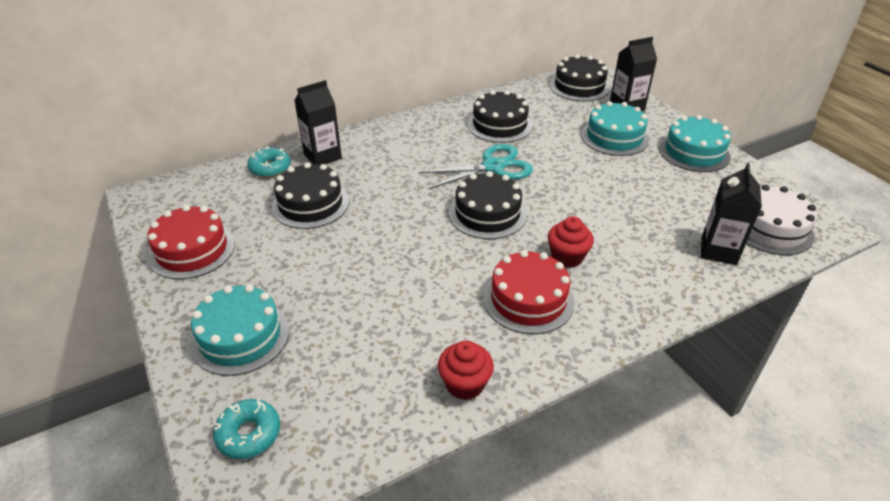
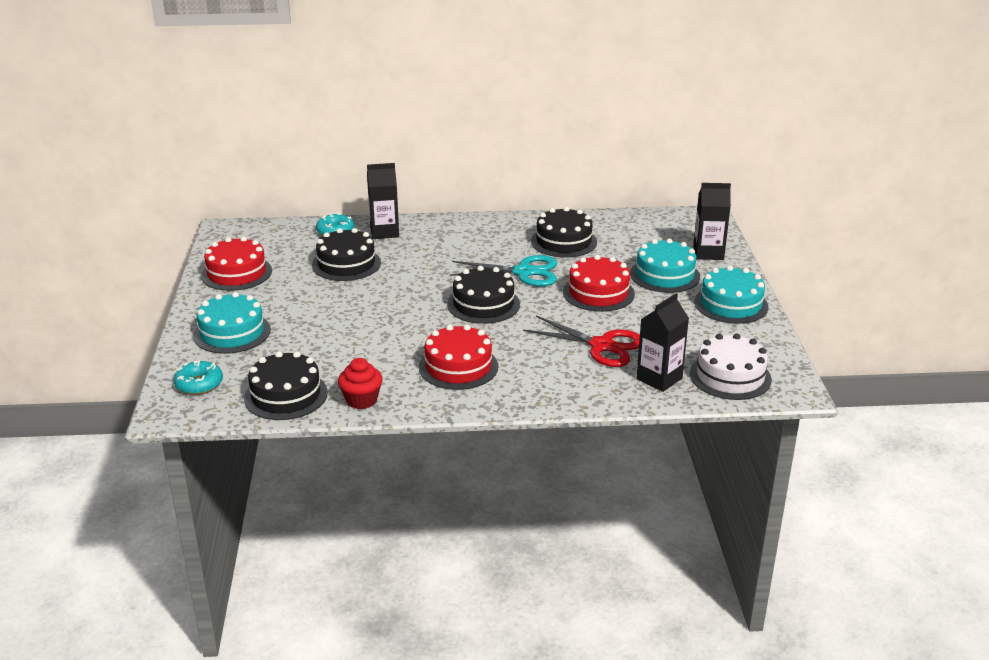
camera: 25 degrees right, 10 degrees down
(567, 257) = (519, 349): red cupcake -> none
(578, 171) = (598, 293): none -> red cake
(579, 86) = (679, 226): black cake -> black cake (286, 395)
(635, 229) = (602, 346): none -> red scissors

